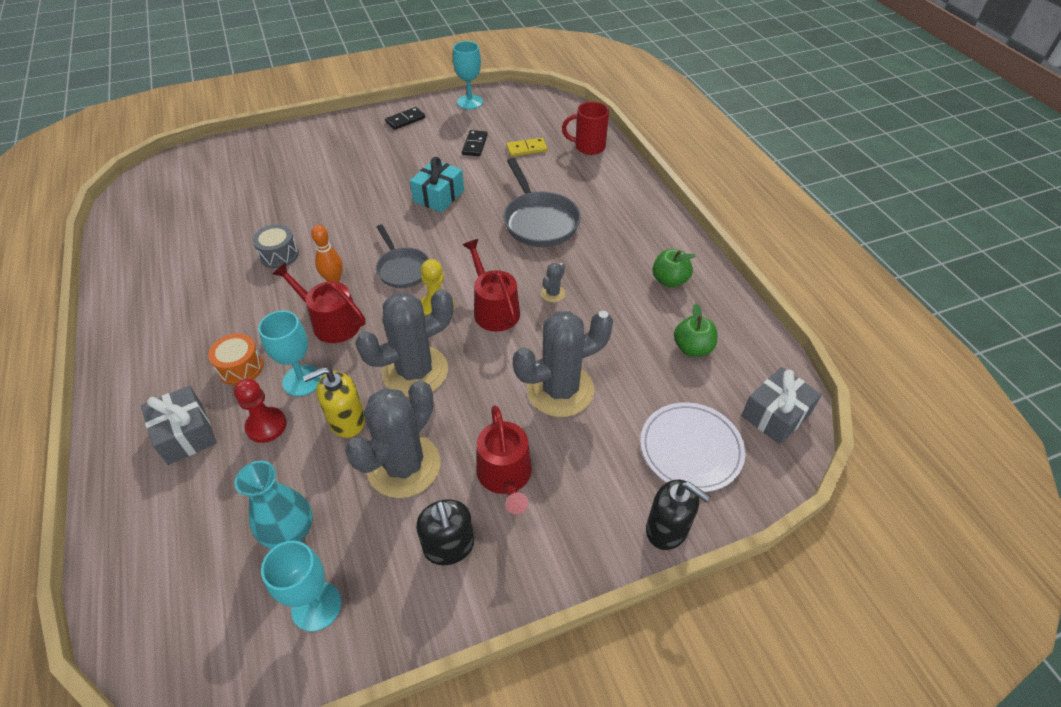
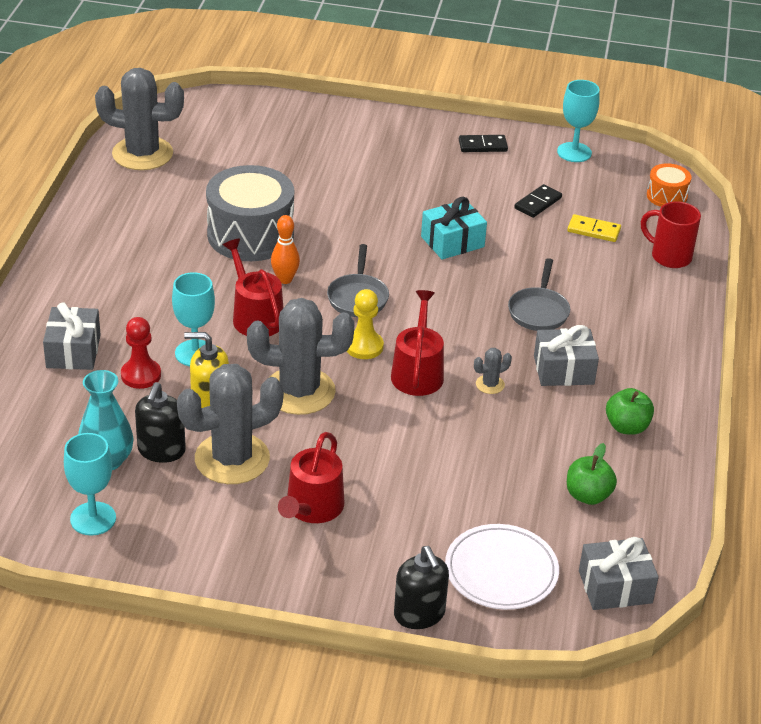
camera: 30 degrees right, 10 degrees down
(241, 367) = (150, 319): orange drum -> orange drum (666, 196)
(279, 255) = (250, 235): grey drum -> grey drum, size x2.02
(449, 546) = (223, 533): black soap dispenser -> black soap dispenser (161, 450)
(539, 221) = (539, 311): grey pan -> grey pan, size x0.66
(560, 390) = (421, 468): grey cactus -> grey cactus (142, 154)
(592, 257) = (563, 370): none -> grey gift

